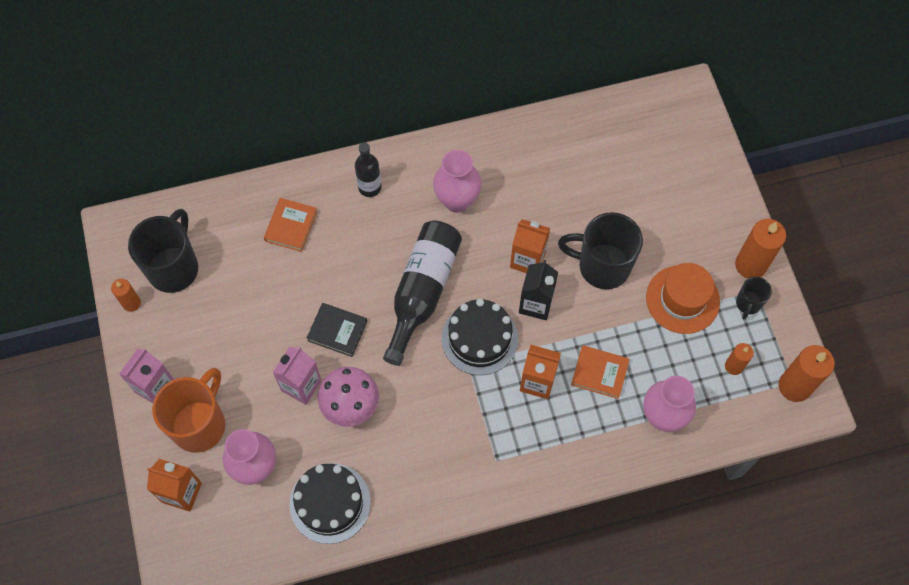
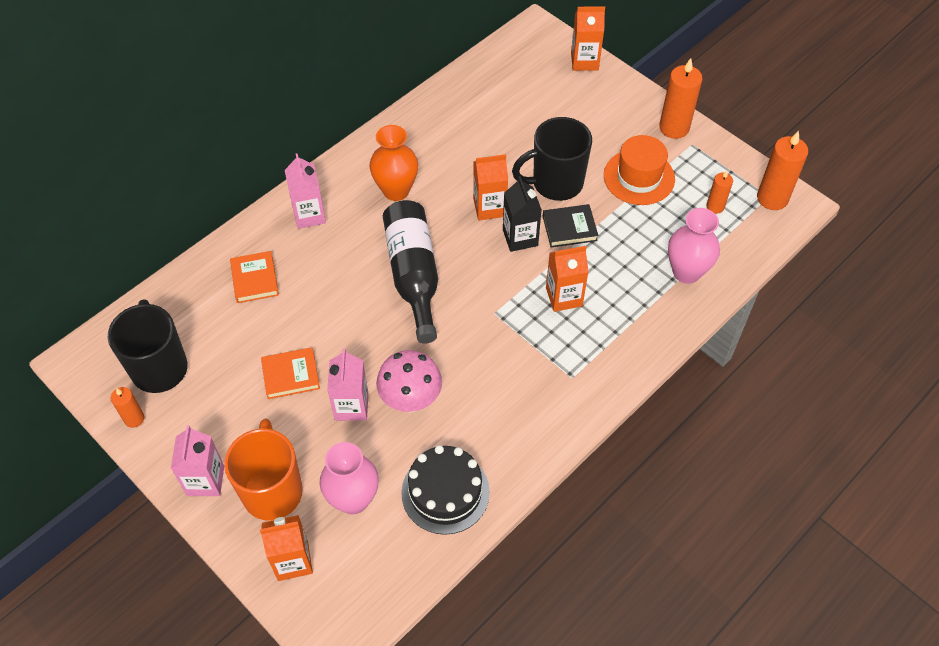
camera: 30 degrees left, 10 degrees down
(337, 331) = (356, 344): black book -> black book (569, 228)
(370, 187) = (309, 215): black bottle -> pink carton
(457, 201) = (396, 190): pink vase -> orange vase
(479, 338) = (490, 288): black cake -> none
(599, 373) = (611, 264): orange book -> orange book (291, 375)
(712, 151) = (584, 61): none -> orange carton
(748, 303) = (692, 156): black mug -> none

